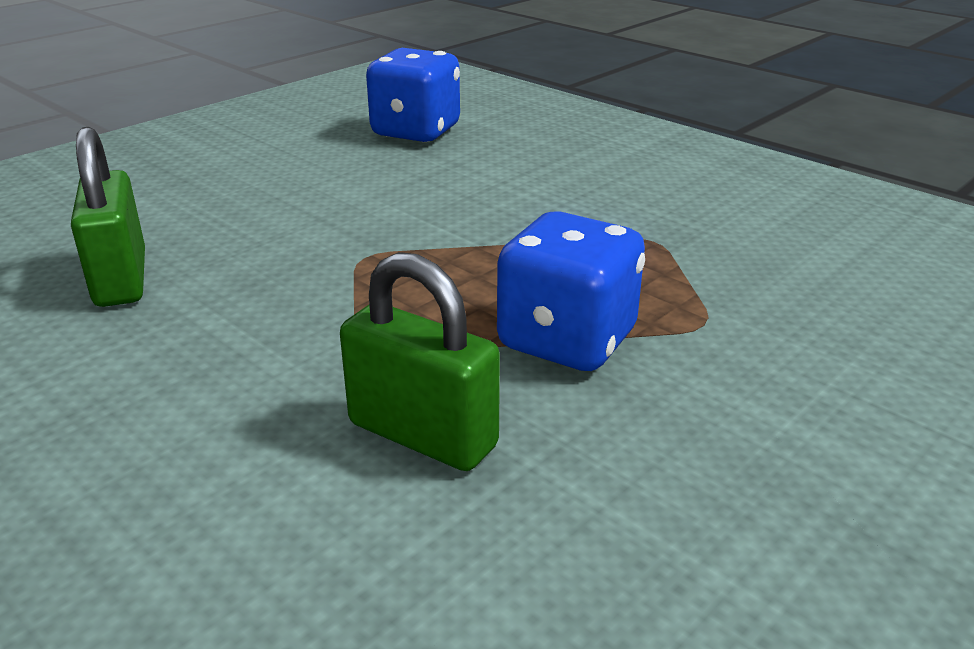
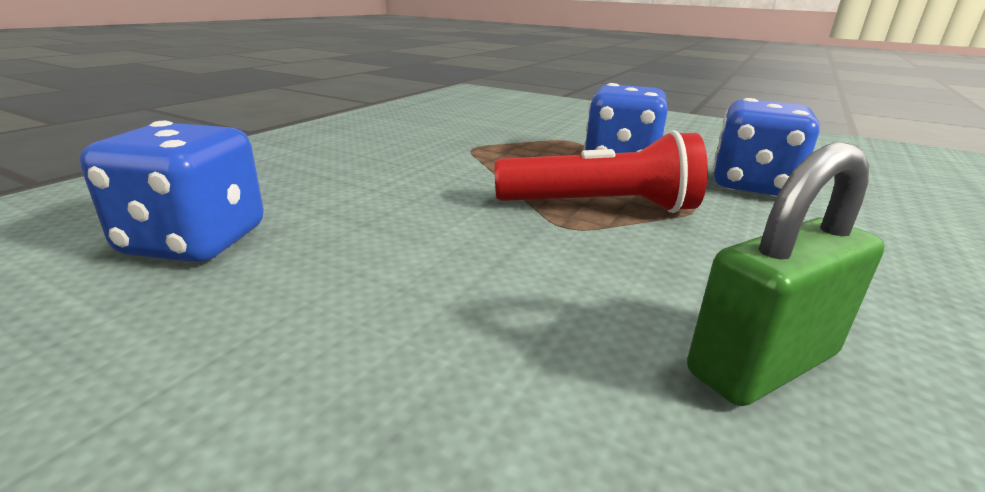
camera: 105 degrees left, 5 degrees down
(402, 284) = (601, 206): none -> red flashlight
(422, 435) = (751, 185): green padlock -> blue dice

